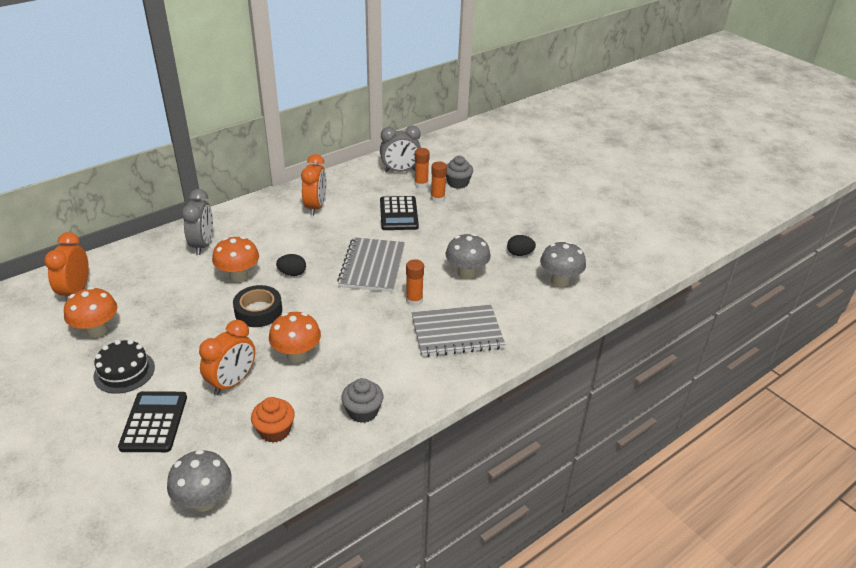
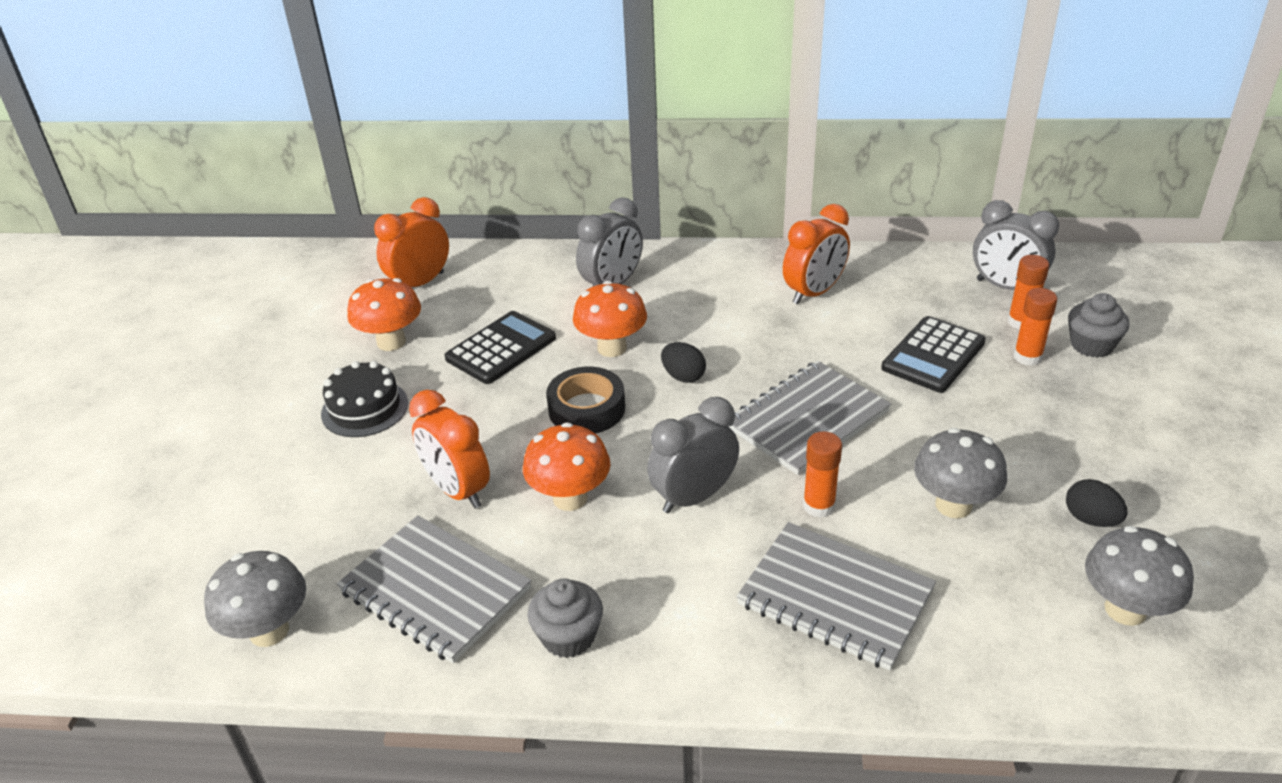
camera: 45 degrees right, 0 degrees up
(154, 422) = (327, 491): black calculator -> black calculator (501, 348)
(232, 382) = (458, 490): orange clock -> orange clock turned 60 degrees clockwise
(275, 431) = (435, 590): orange cupcake -> grey notebook
(356, 324) = (694, 497): none -> grey clock

